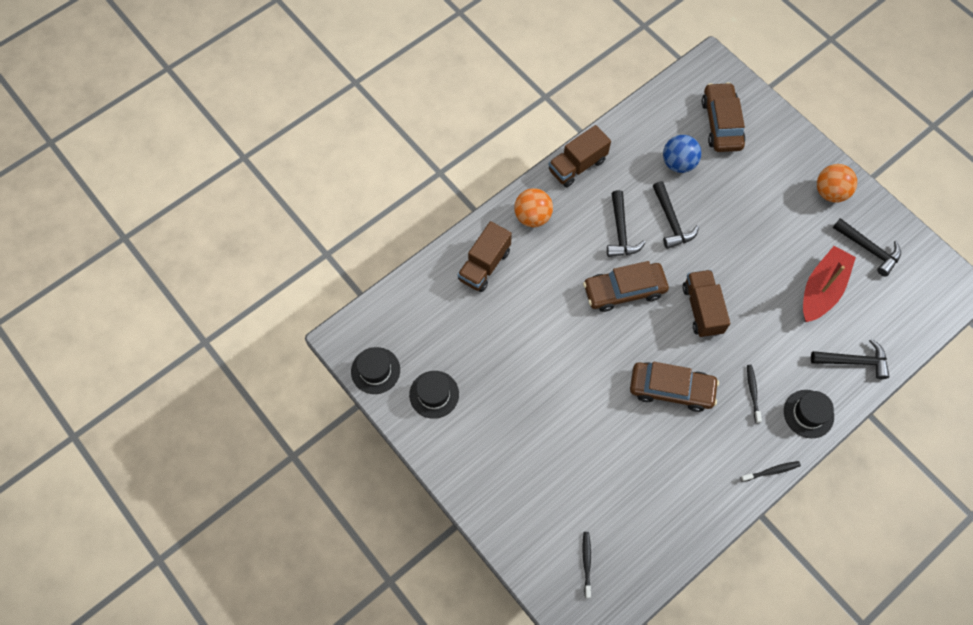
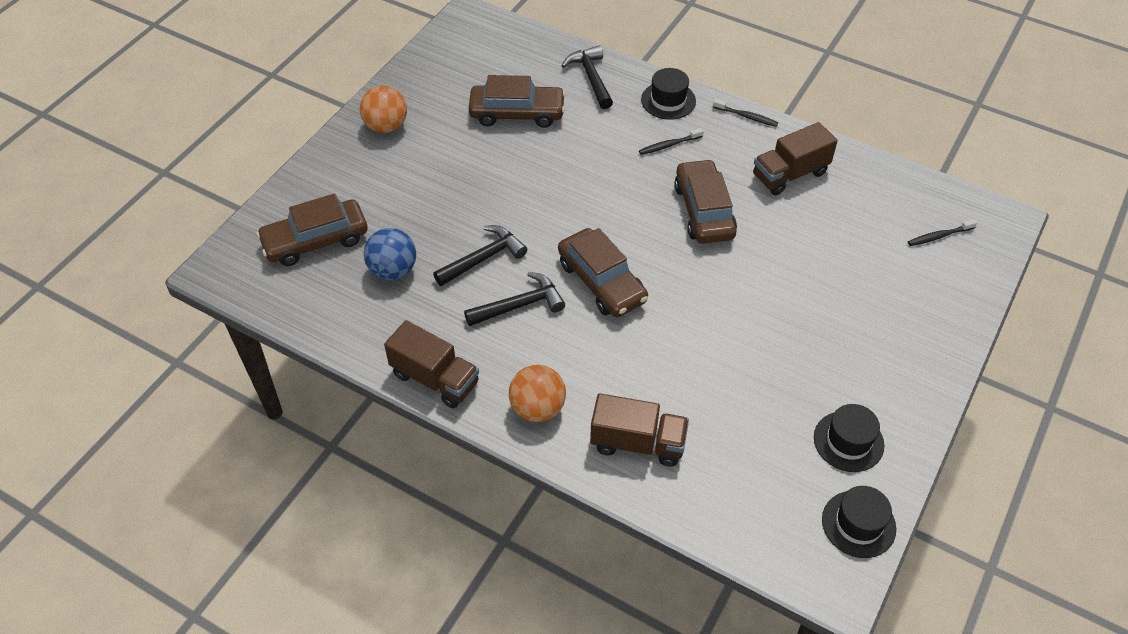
camera: 110 degrees left, 15 degrees down
(702, 309) = (591, 205): brown truck -> brown truck (790, 174)
(771, 471) = (746, 116): black toothbrush -> black toothbrush turned 150 degrees clockwise
(822, 289) = (517, 113): red boat -> brown car
(869, 249) = (450, 85): black hammer -> none

